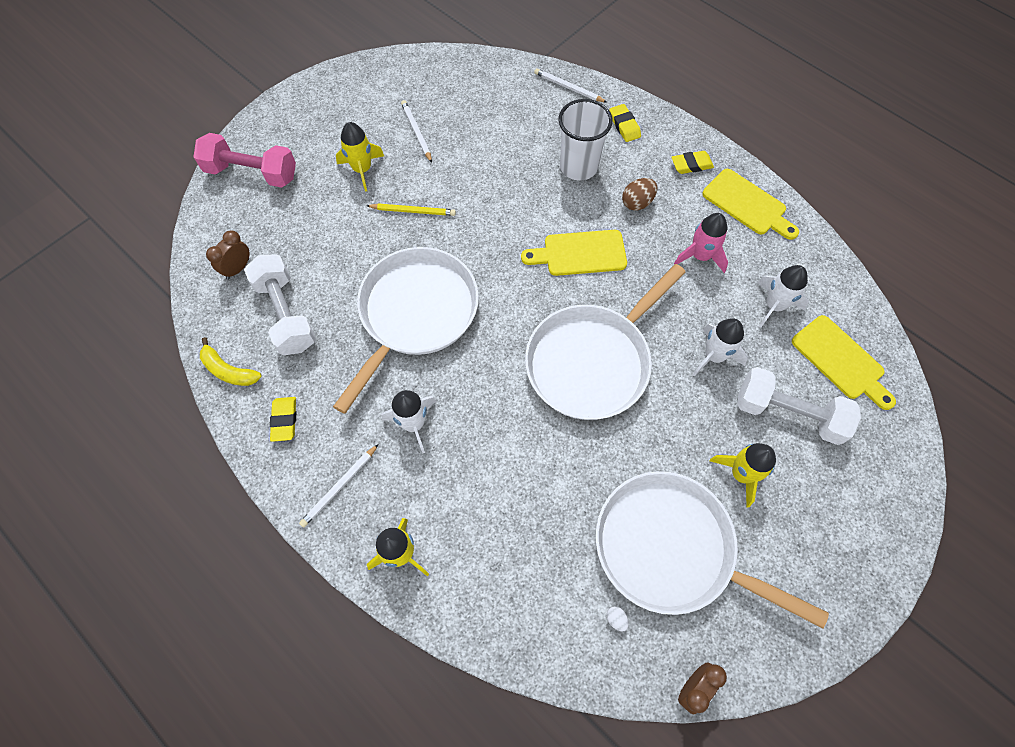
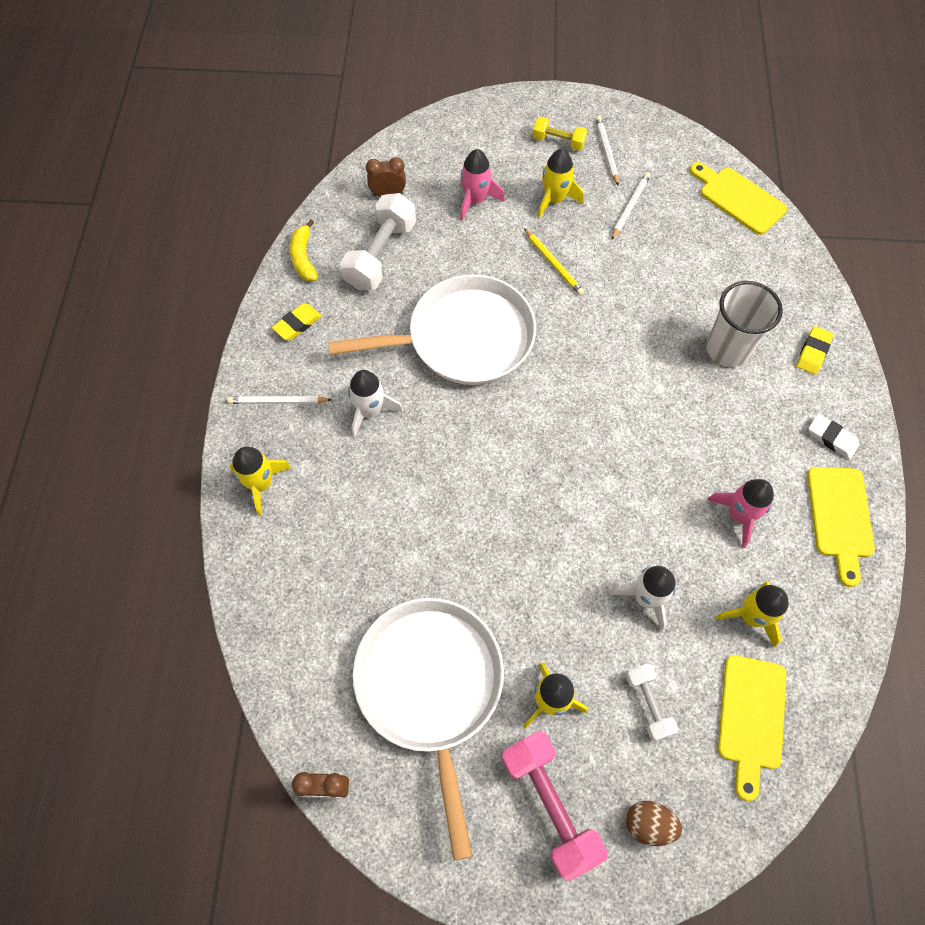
camera: 50 degrees right, 0 degrees up
(252, 173) = (476, 134): pink dumbbell -> pink dumbbell (550, 804)
(308, 217) = (475, 200): none -> pink rocket
(317, 130) = (558, 141): none -> yellow dumbbell
(568, 88) = (803, 279): white pencil -> white pencil (606, 151)
(580, 253) = (640, 415): yellow cutting board -> yellow cutting board (738, 198)
(592, 362) = (544, 501): white pan -> none
(616, 619) = (335, 684): white egg -> none
(637, 203) = (740, 422): brown egg -> brown egg (648, 824)
(691, 165) = (831, 438): yellow eraser -> white eraser
(774, 306) = (751, 616): white rocket -> yellow rocket
(788, 414) = (648, 704): white dumbbell -> white dumbbell, size x0.56

